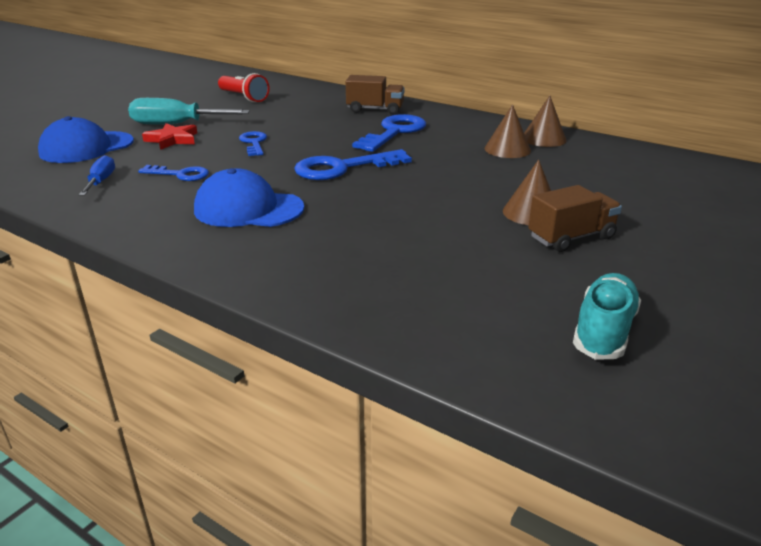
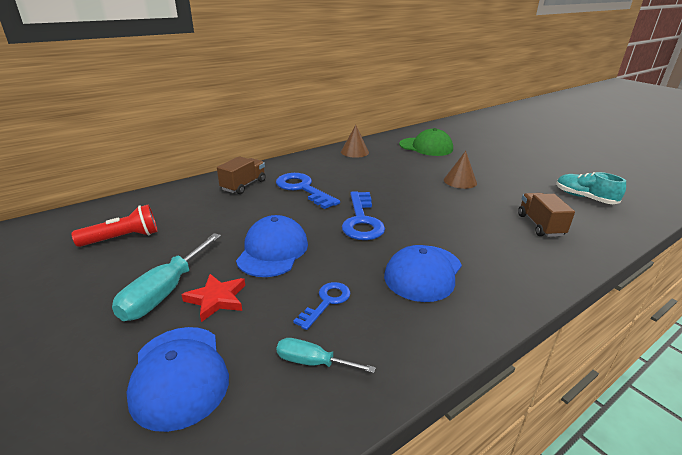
camera: 70 degrees left, 0 degrees up
(101, 181) = (313, 362): blue screwdriver -> turquoise screwdriver
(254, 143) = (273, 250): blue key -> blue cap
(507, 149) = (364, 164): brown cone -> none
(571, 237) = (492, 180): brown truck -> brown truck (540, 225)
(644, 178) = (426, 147): none -> green cap

